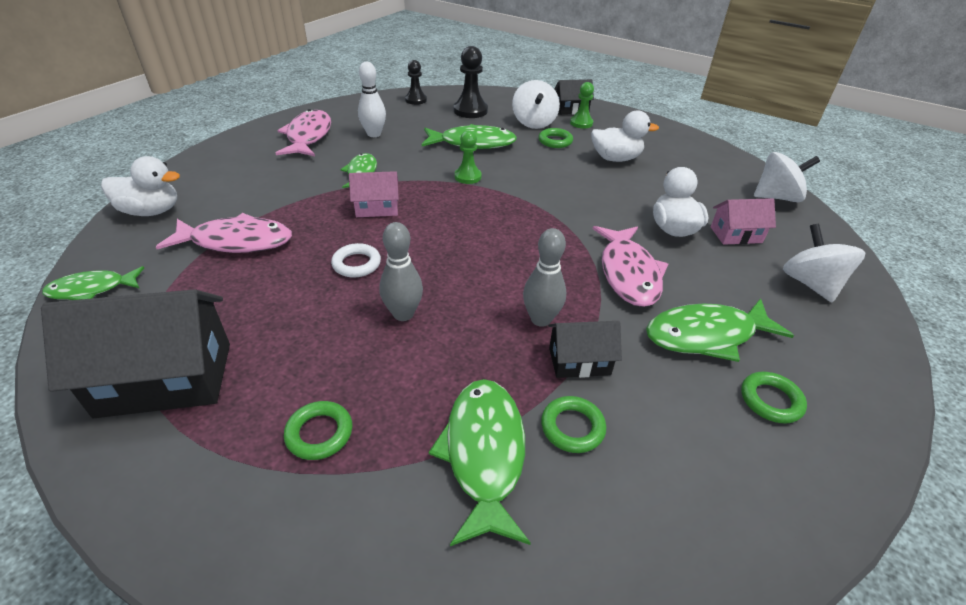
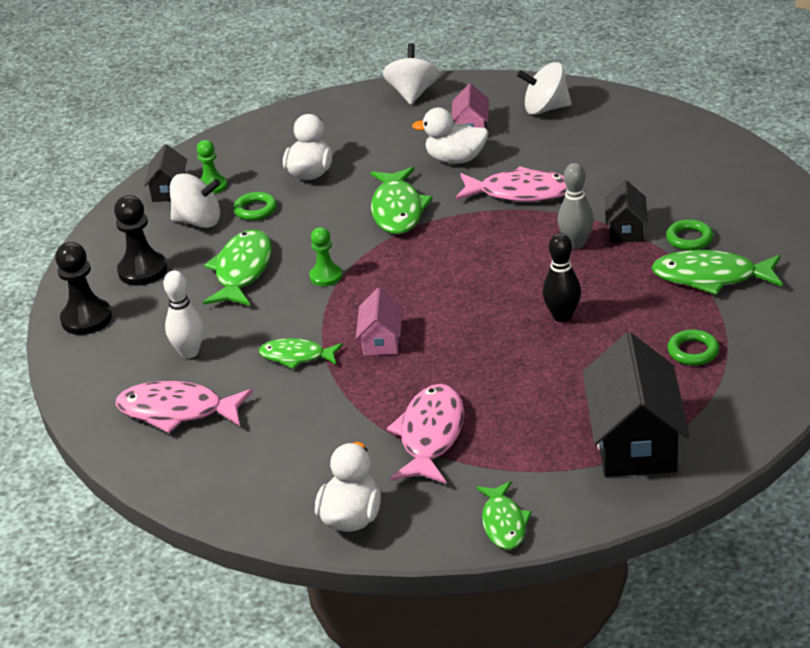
camera: 75 degrees left, 5 degrees down
(356, 264) = (484, 348): white ring -> none
(403, 314) = (562, 316): grey bowling pin -> black bowling pin
(416, 100) = (86, 319): black pawn -> black pawn, size x1.54
(706, 335) = (602, 168): green fish -> green fish (398, 210)
(770, 400) = (667, 155): green ring -> none

